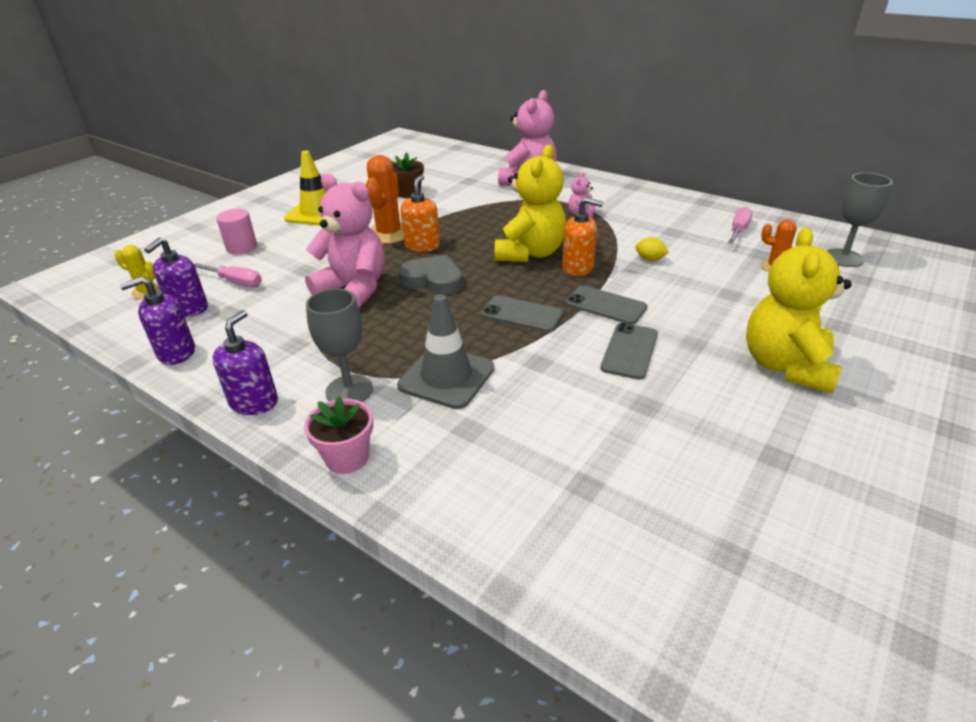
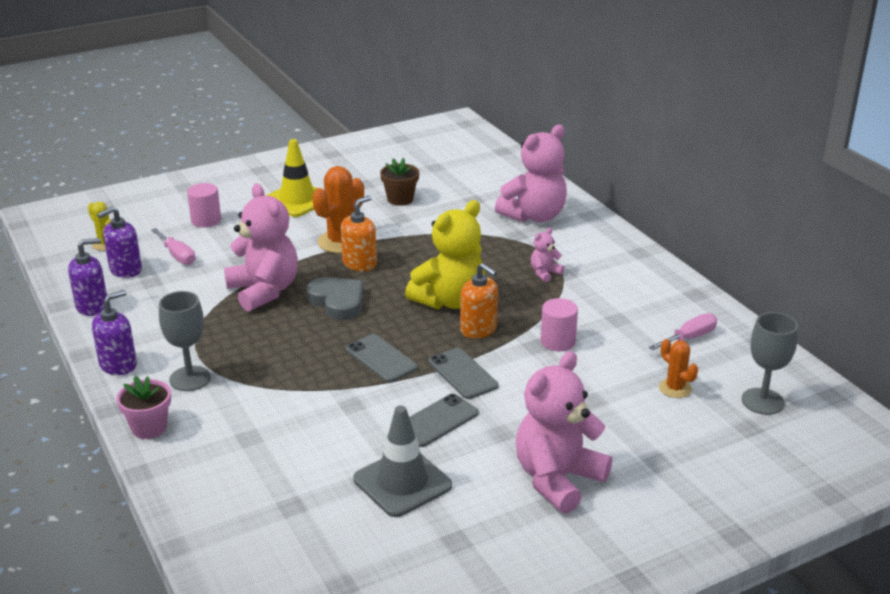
camera: 25 degrees right, 5 degrees down
(176, 353) = (92, 306): purple soap dispenser -> purple soap dispenser turned 150 degrees clockwise
(446, 377) = (269, 392): grey traffic cone -> grey traffic cone (402, 482)
(650, 259) = (558, 341): yellow lemon -> pink cylinder
(786, 366) = (557, 479): yellow teddy bear -> pink teddy bear

